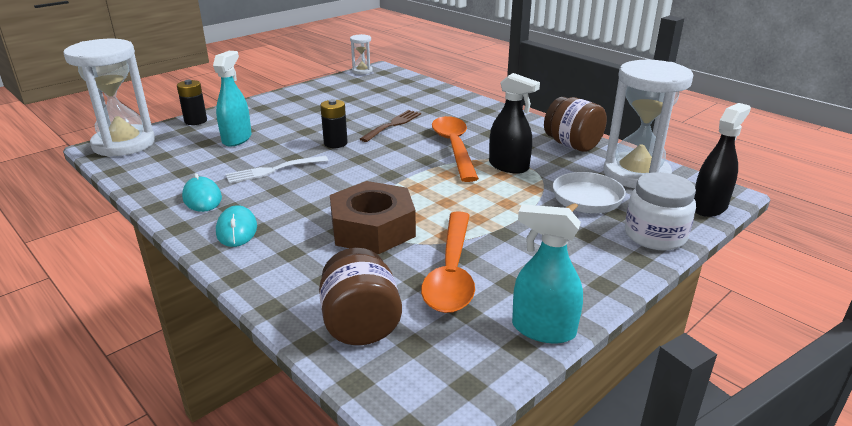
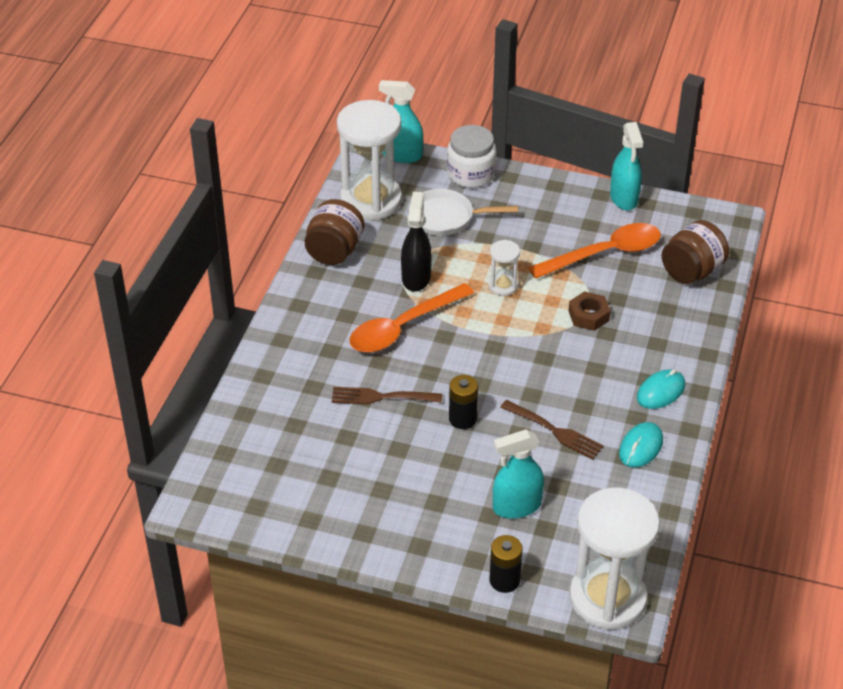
camera: 120 degrees left, 15 degrees up
(273, 170) = (555, 431): white fork -> brown fork
(362, 71) = (215, 519): white hourglass -> white hourglass (503, 286)
(373, 228) = (588, 316): brown nut -> brown nut, size x0.53
(709, 207) = (402, 155): black spray bottle -> turquoise spray bottle

